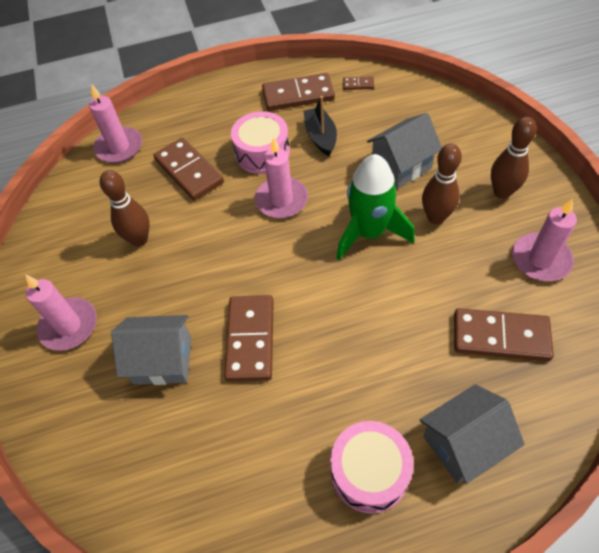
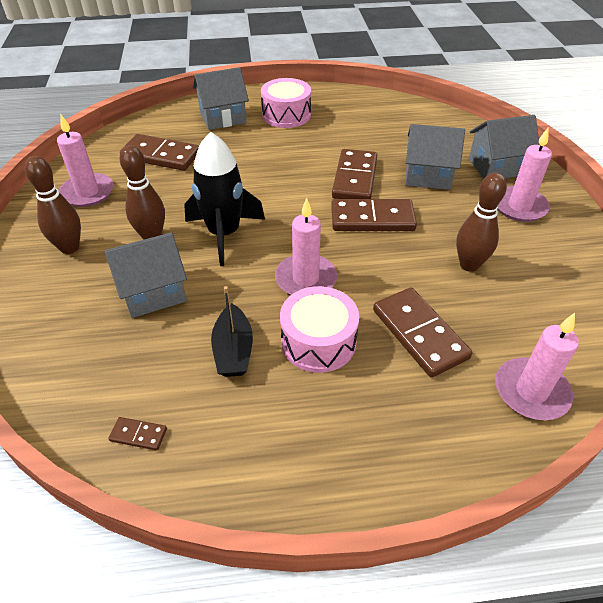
camera: 175 degrees left, 10 degrees down
(74, 395) = (496, 167): none -> grey house
(298, 95) = (242, 435): brown domino -> brown domino (372, 219)
(369, 233) = (224, 234): green rocket -> black rocket

